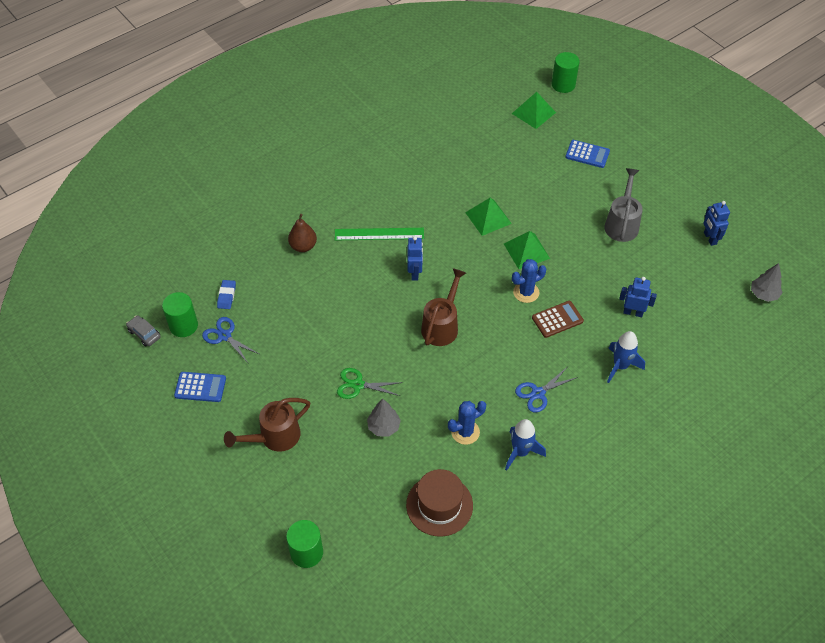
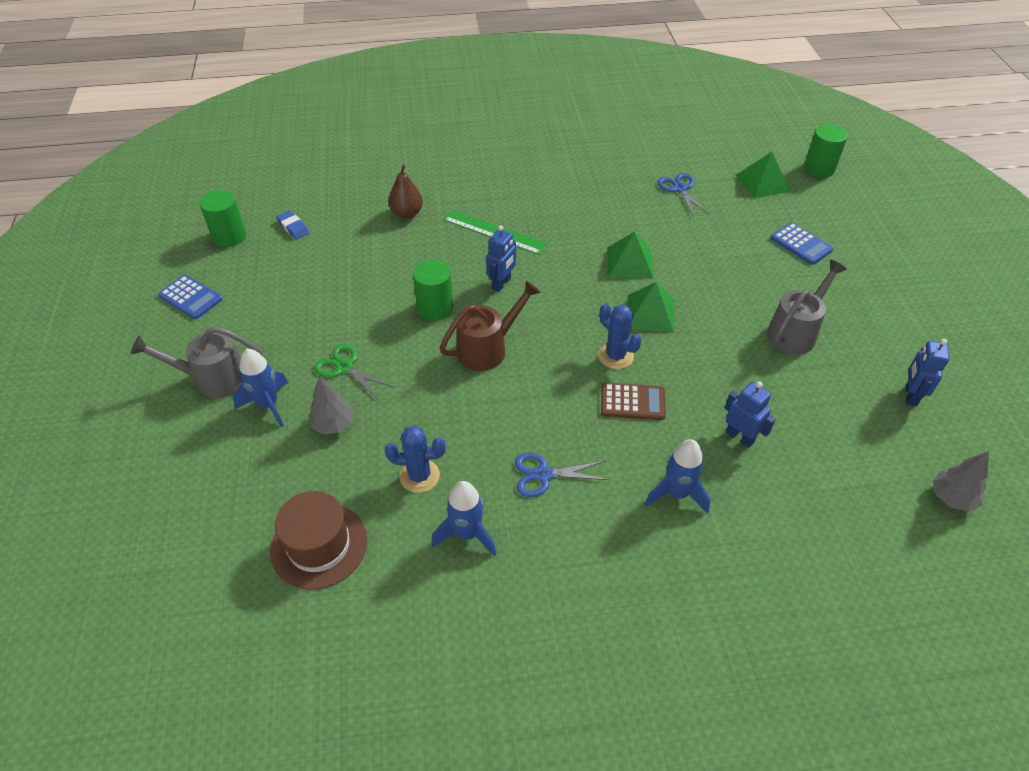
camera: 30 degrees right, 5 degrees down
(144, 334) = (188, 228): grey car -> none
(225, 336) = (258, 261): blue scissors -> blue scissors (680, 189)
(227, 296) = (293, 227): blue eraser -> blue eraser turned 75 degrees counterclockwise
(274, 437) = (213, 379): brown watering can -> grey watering can
(306, 552) = (131, 518): green cylinder -> green cylinder (435, 308)
(329, 436) = (268, 405): none -> blue rocket
(526, 292) = (615, 356): blue cactus -> blue cactus turned 45 degrees clockwise

